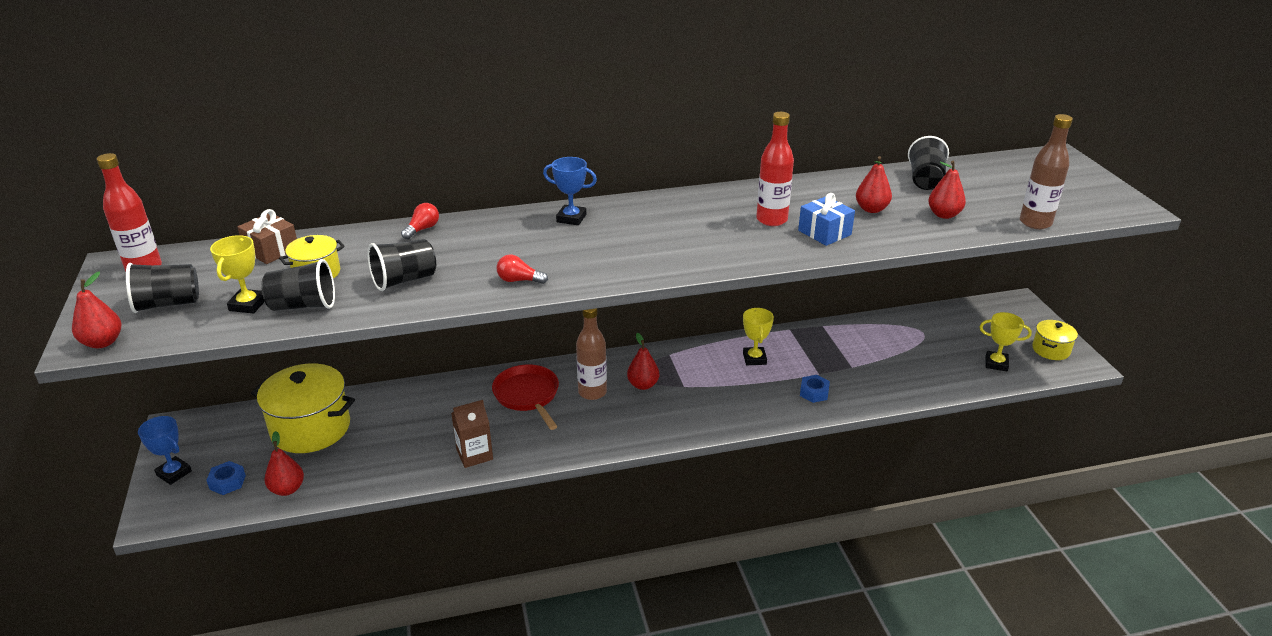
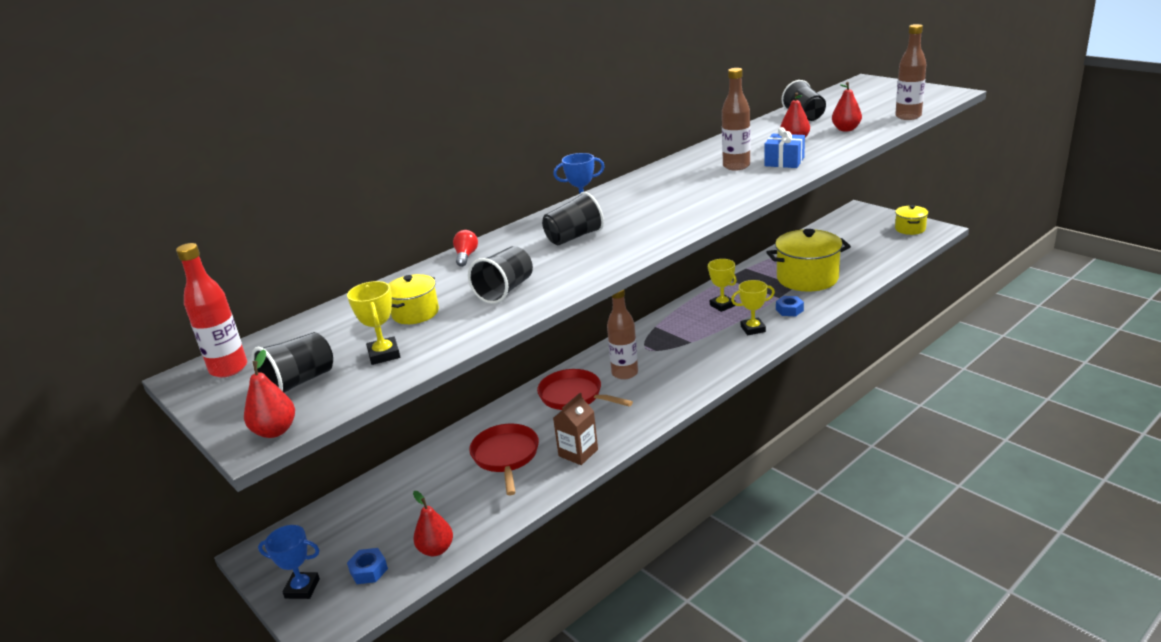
camera: 25 degrees left, 5 degrees down
(271, 250) = (344, 314): brown gift -> none
(303, 306) = (439, 337): black cup -> black cup (574, 237)
(311, 428) = (403, 497): yellow pot -> yellow pot (807, 278)
(417, 429) = (506, 456): none -> red pan
(519, 280) = (604, 259): red light bulb -> none
(643, 385) = (659, 353): red pear -> none
(771, 220) = (736, 166): red bottle -> brown bottle
(996, 363) = (886, 249): yellow trophy -> yellow trophy (753, 329)

